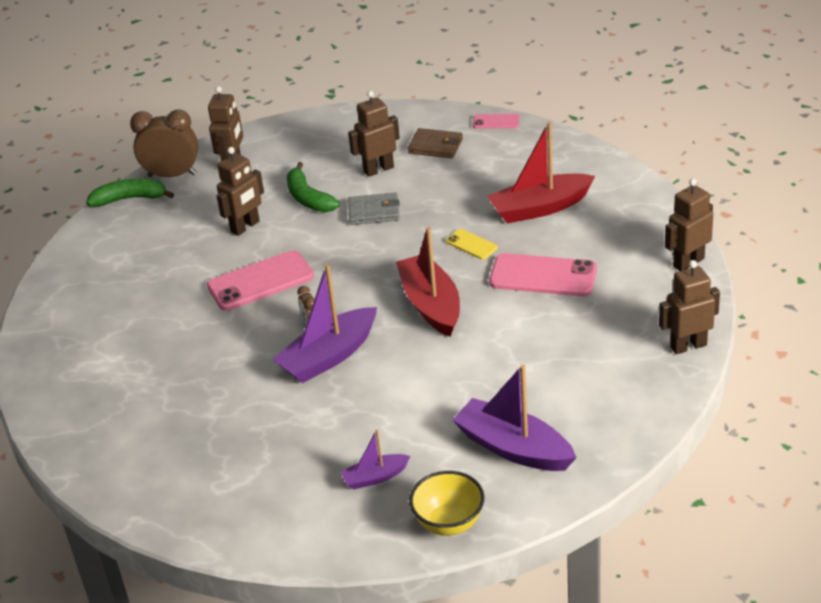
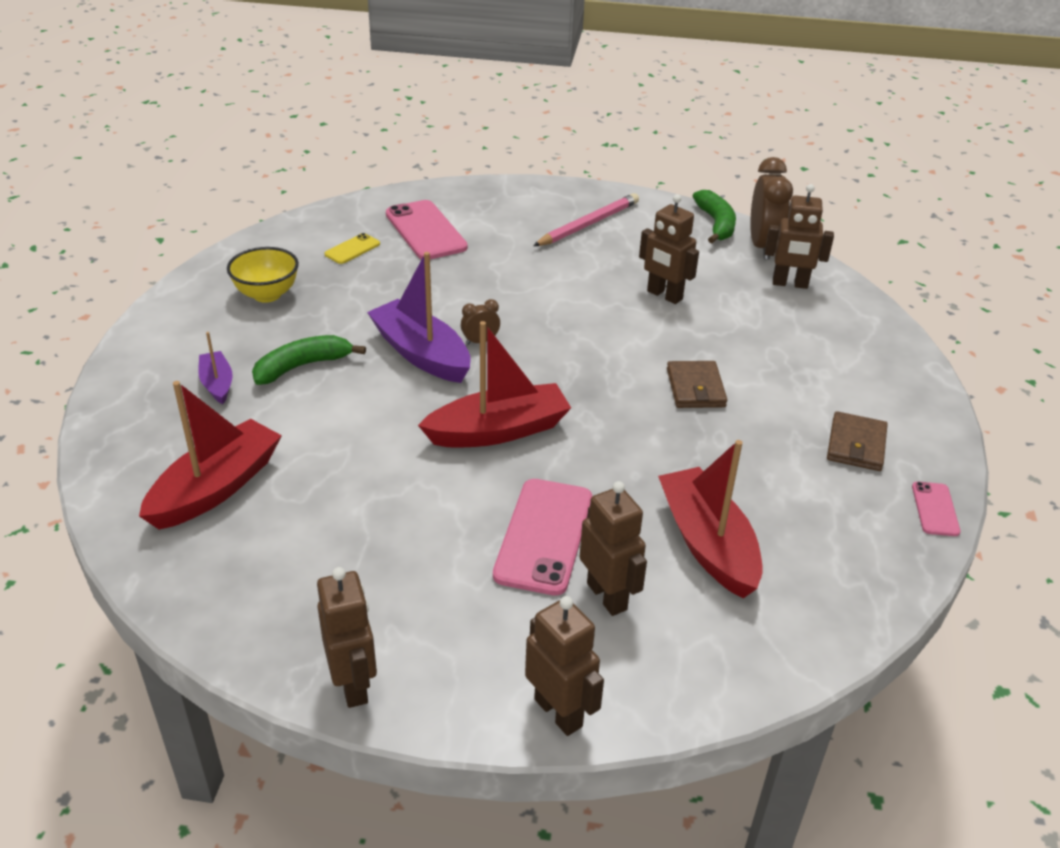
camera: 85 degrees right, 0 degrees up
(118, 272) = (588, 224): none -> pink pencil
(260, 281) = (562, 307): pink phone -> pink phone (425, 231)
(308, 198) = (723, 338): green banana -> green banana (302, 366)
(374, 212) = (695, 388): grey wallet -> brown wallet
(378, 169) = (791, 393): brown robot -> brown robot (607, 596)
(449, 523) = (123, 433): yellow bowl -> yellow bowl (267, 294)
(471, 244) = (621, 470): yellow phone -> yellow phone (352, 249)
(514, 448) = (216, 488): purple boat -> red boat

